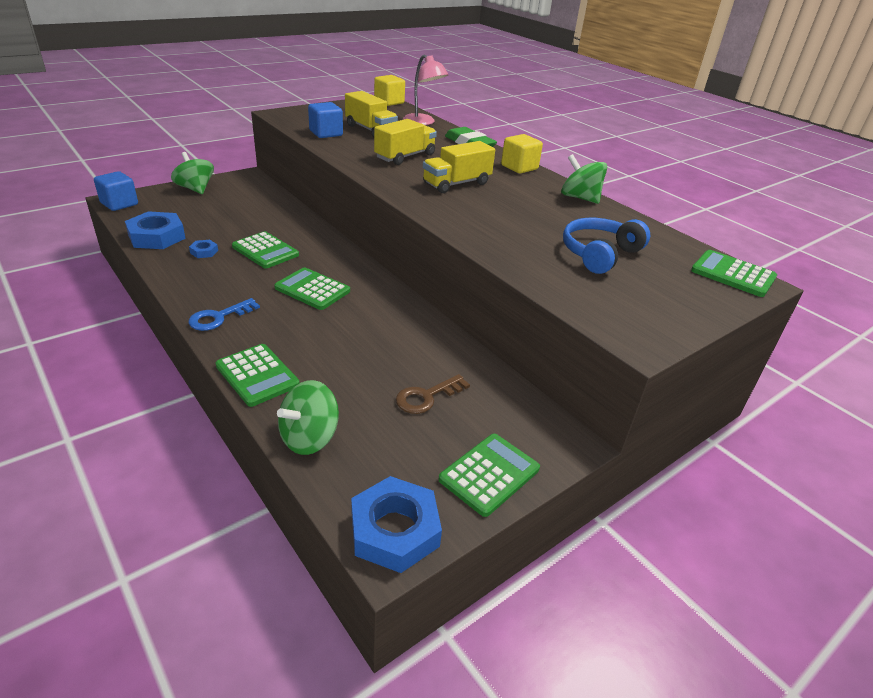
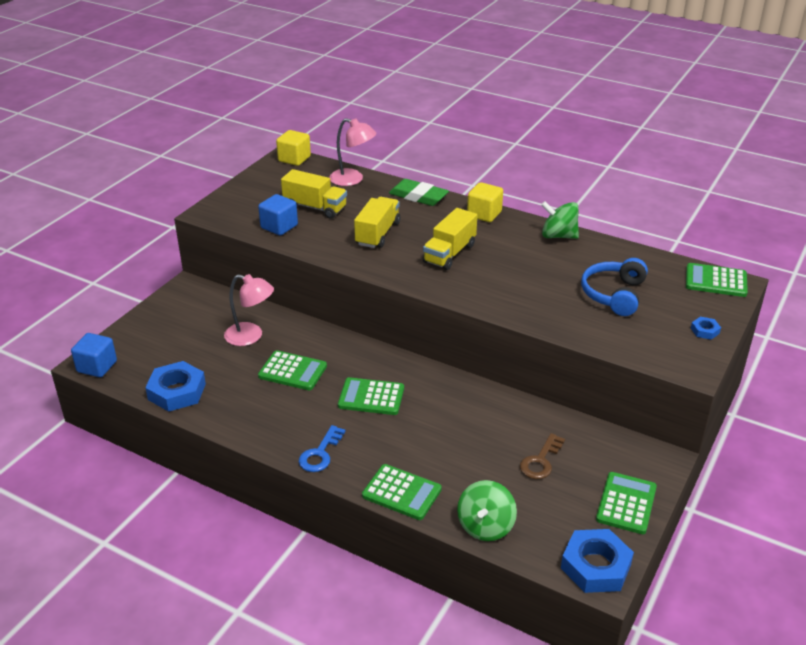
camera: 20 degrees left, 0 degrees up
(195, 189) = (152, 321): green spinning top -> none
(204, 252) = (238, 392): blue nut -> blue nut (705, 331)
(259, 218) = (251, 336): none -> pink lamp

